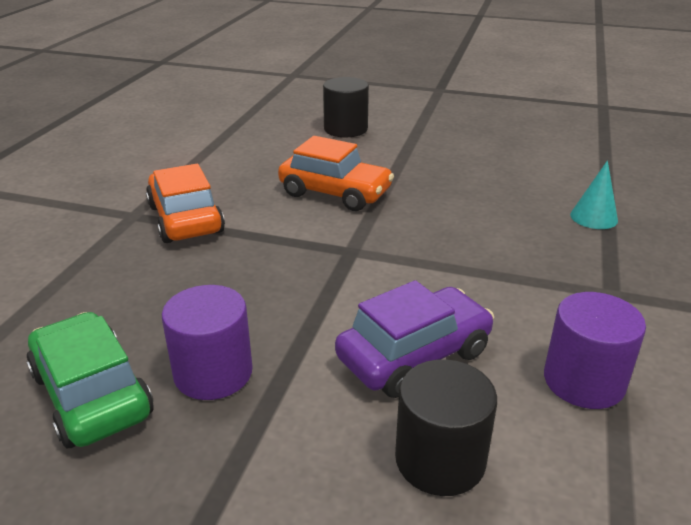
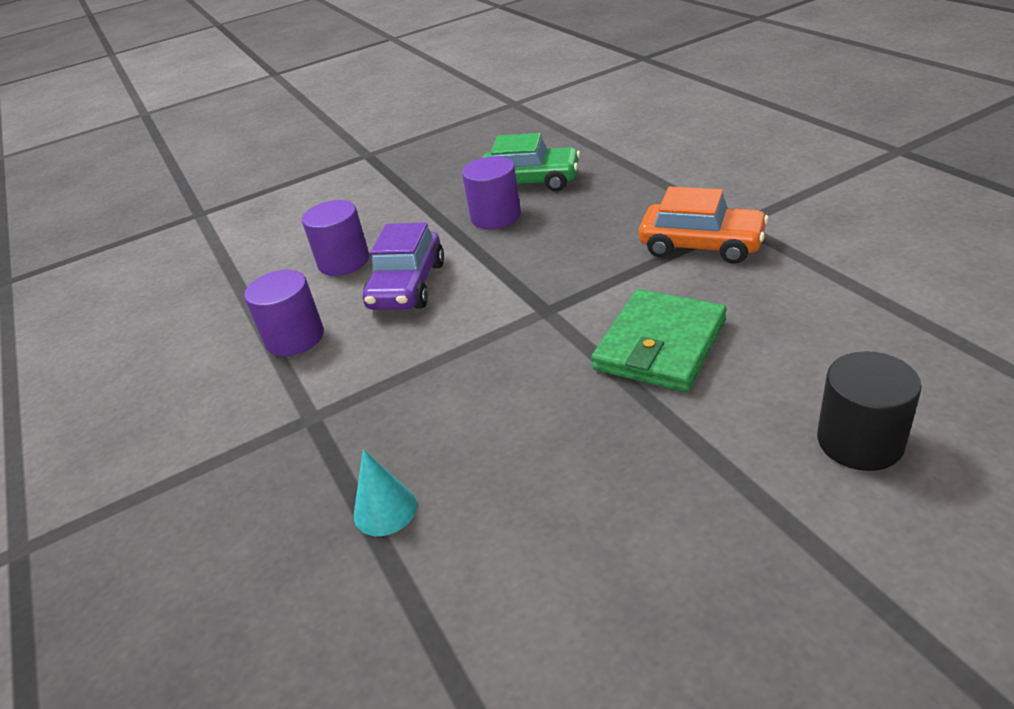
camera: 140 degrees right, 5 degrees up
(335, 193) = (660, 345): orange car -> green wallet
(440, 459) = (344, 261): black cylinder -> purple cylinder

